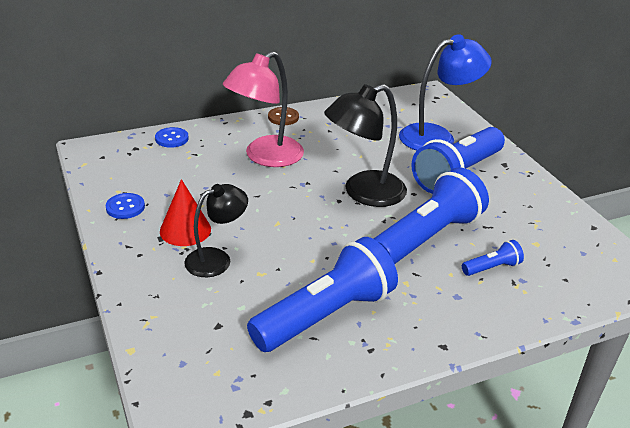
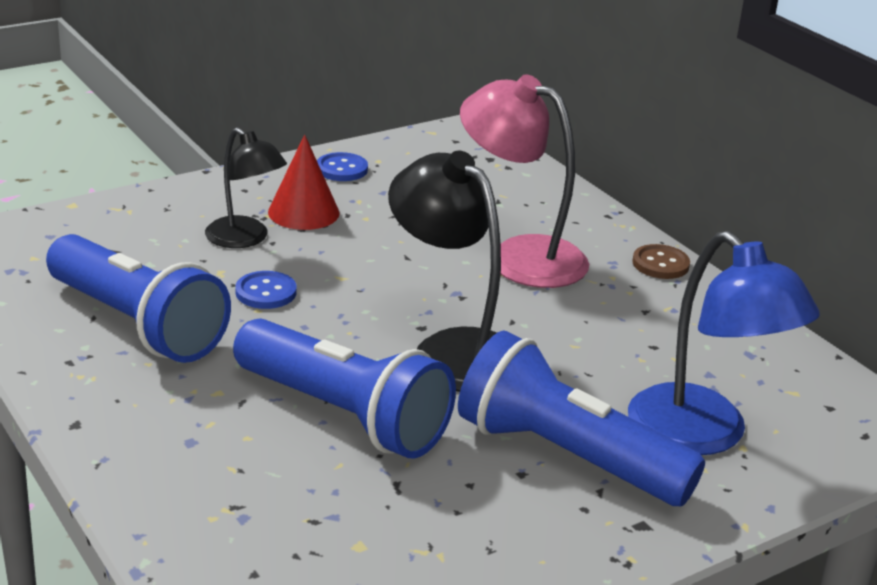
camera: 80 degrees right, 5 degrees down
(172, 139) = (530, 180): blue button -> blue button (266, 292)
(492, 268) = (271, 483): blue flashlight -> none

